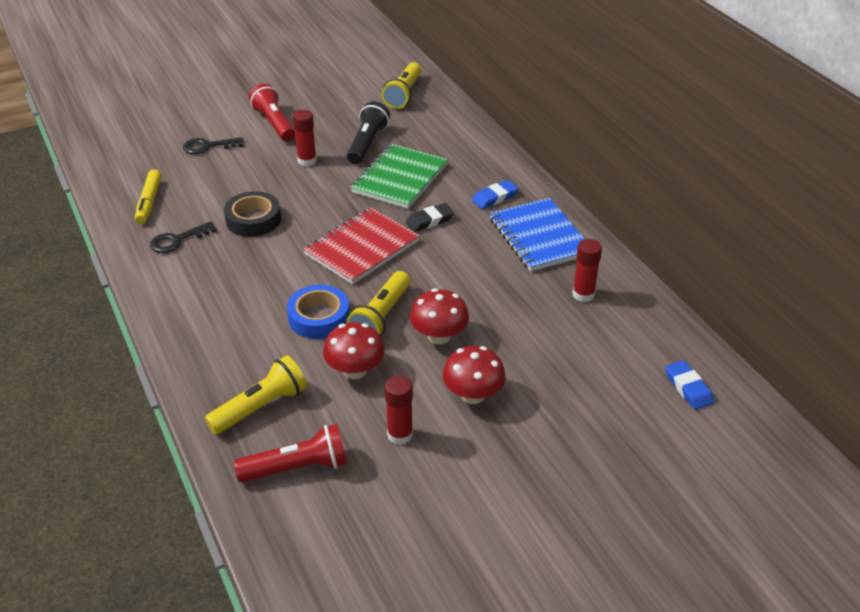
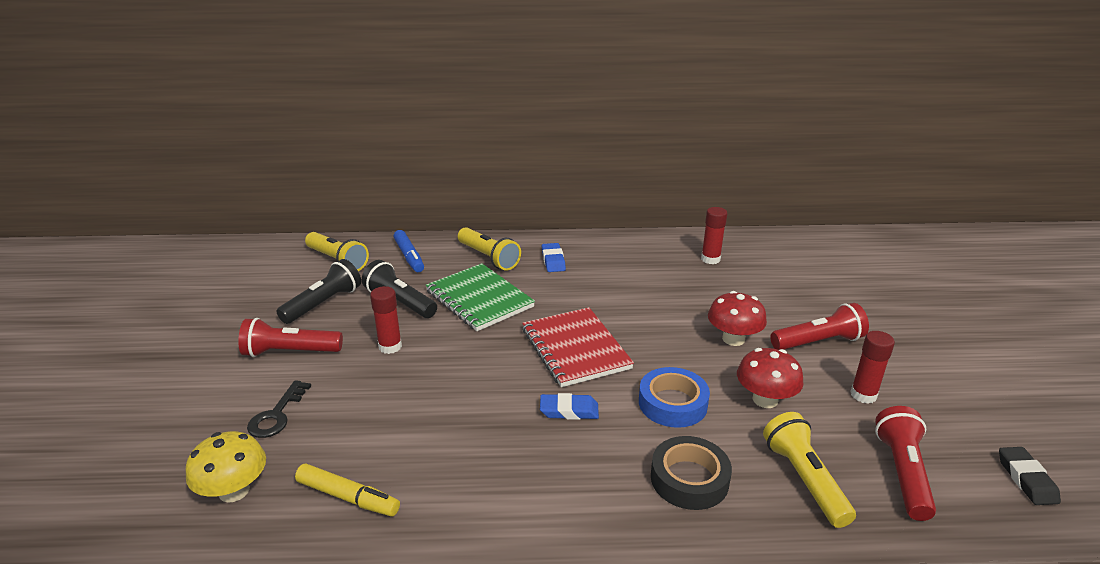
camera: 65 degrees left, 10 degrees down
(137, 161) = (234, 491): none -> yellow mushroom
(178, 240) = (457, 485): black key -> none
(253, 219) = (467, 411): black tape -> black tape (689, 479)
(340, 112) = (323, 304): none -> black flashlight
(381, 317) = (690, 364): yellow flashlight -> yellow flashlight (488, 258)
(429, 221) = (561, 300): black eraser -> black eraser (1026, 479)
(438, 123) = (409, 256): none -> blue marker
(473, 395) = (818, 342): red mushroom -> red flashlight
(539, 237) = (624, 256): blue notebook -> none
(688, 388) = (834, 251): blue eraser -> blue eraser (569, 410)

